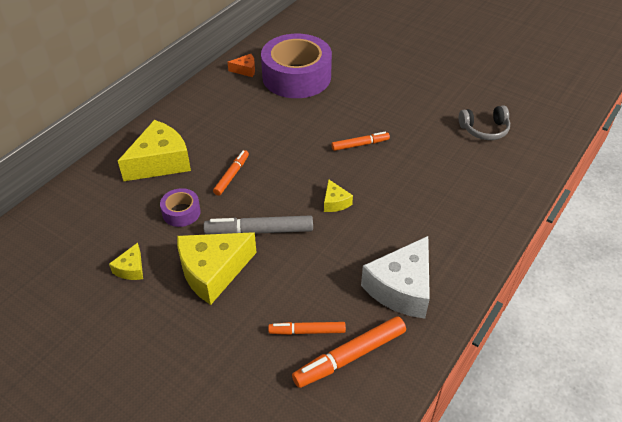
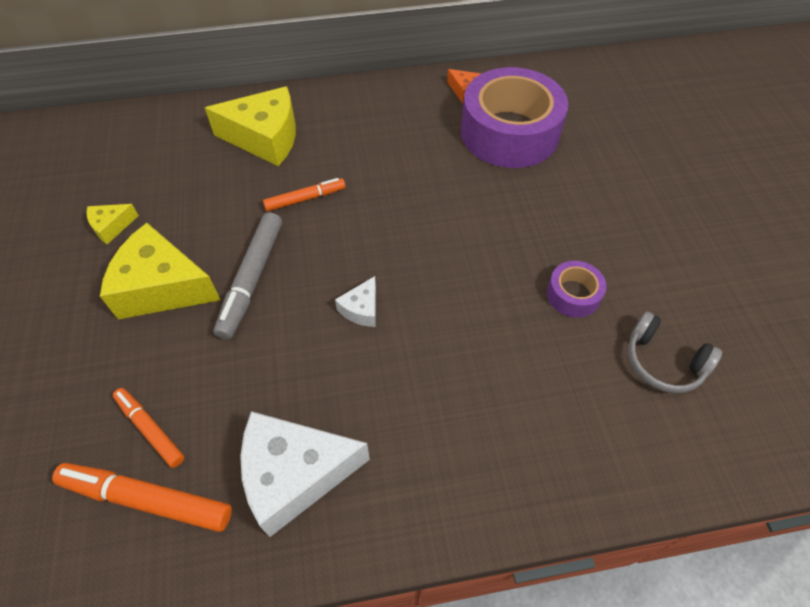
camera: 45 degrees right, 10 degrees up
(181, 212) = (216, 203): purple tape -> purple tape (573, 295)
(259, 231) = (252, 279): grey marker -> grey marker turned 120 degrees counterclockwise
(335, 202) = (361, 309): yellow cheese -> white cheese
(360, 144) = (476, 262): orange marker -> none

